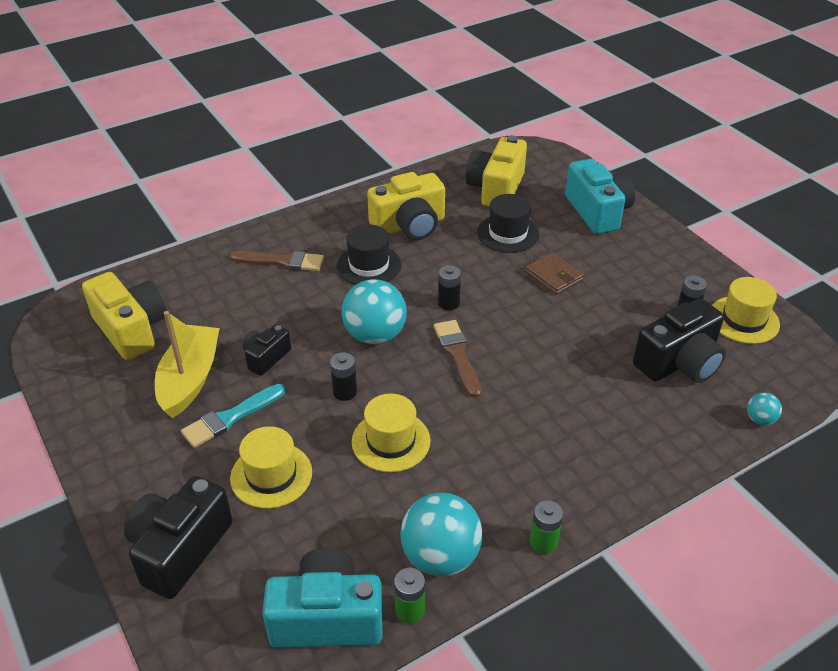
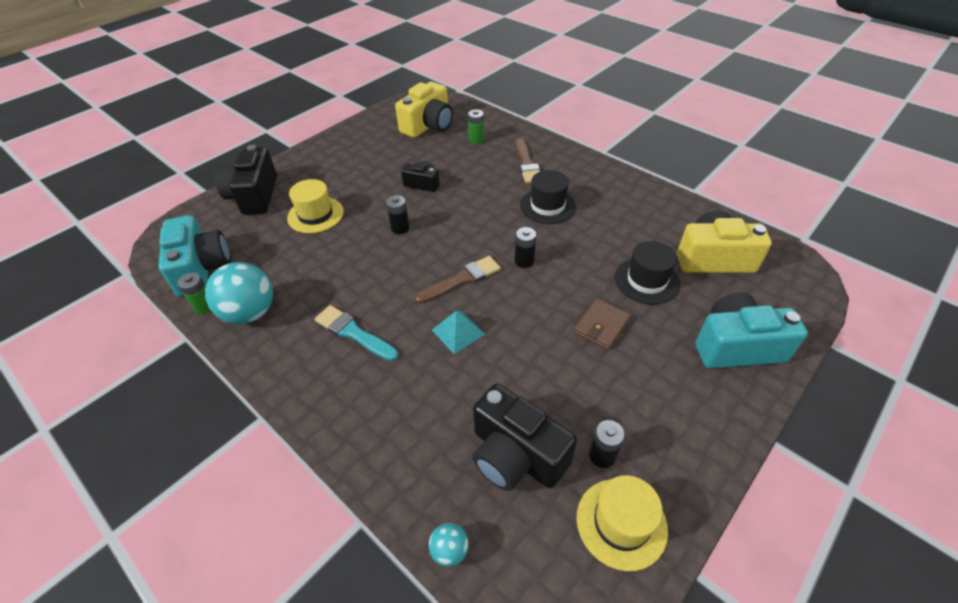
camera: 75 degrees right, 5 degrees up
(179, 549) = (254, 196): black camera -> black camera turned 105 degrees counterclockwise
(190, 379) = (392, 159): yellow boat -> none
(230, 418) = (362, 184): turquoise brush -> turquoise brush (353, 333)
(375, 335) = (466, 228): turquoise ball -> none
(391, 441) = (356, 263): yellow hat -> none
(409, 225) = (614, 216): yellow camera -> none
(531, 372) = (458, 332): none -> turquoise pyramid
(543, 542) = (265, 372): green battery -> green battery (476, 139)
(597, 212) = (736, 346): turquoise camera -> turquoise camera turned 150 degrees counterclockwise

